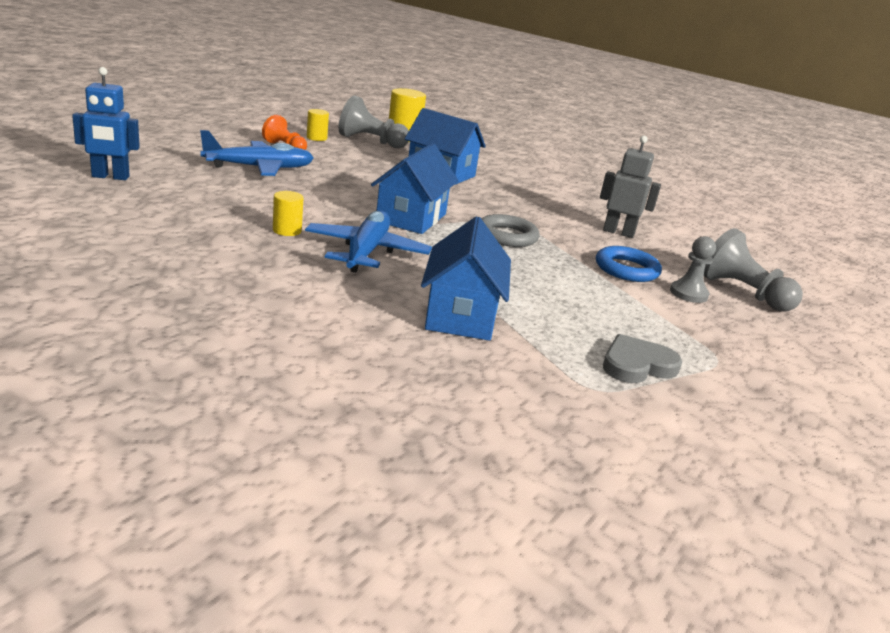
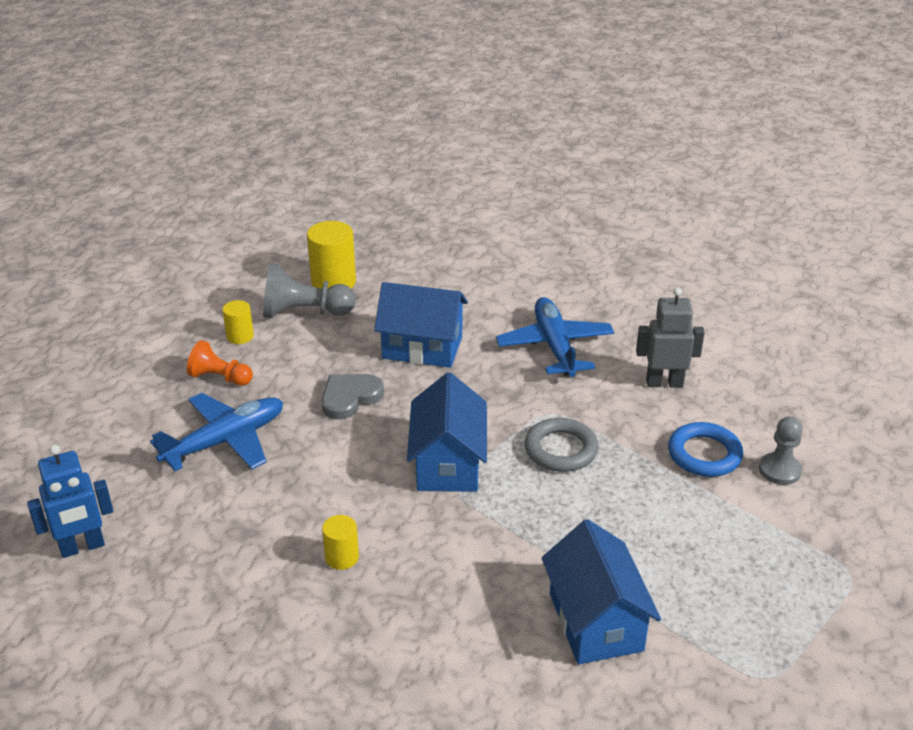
camera: 15 degrees left, 10 degrees up
(366, 252) = (444, 556): blue plane -> blue plane (554, 346)
(637, 365) = (786, 620): grey heart -> grey heart (350, 398)
(742, 293) = (827, 442): grey pawn -> none

